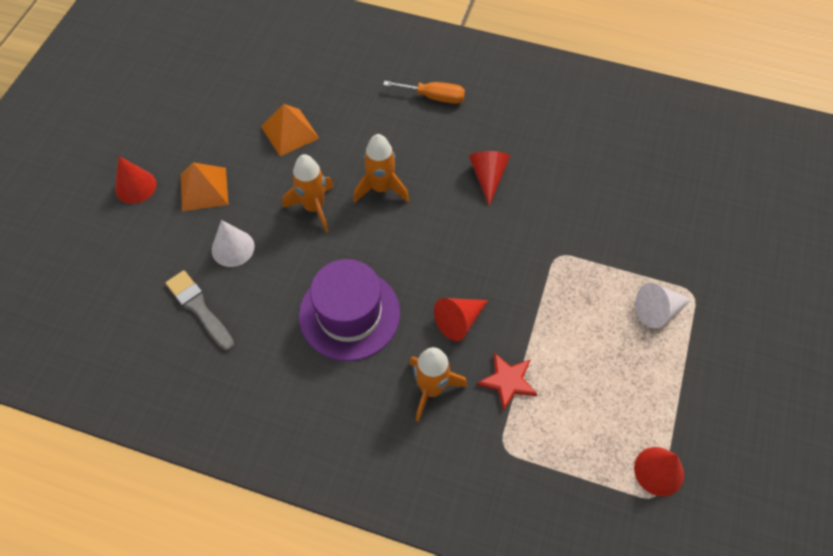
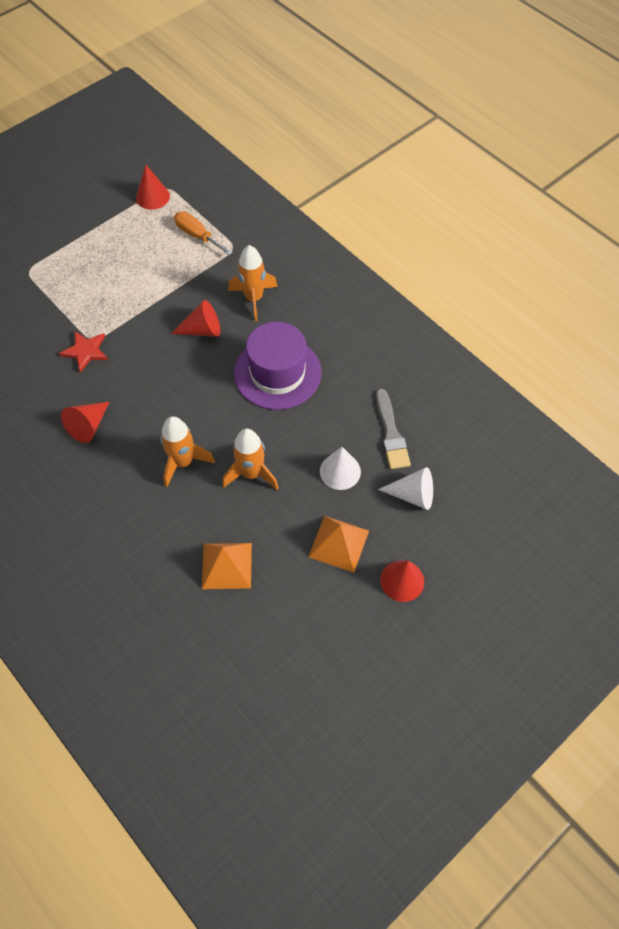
camera: 150 degrees left, 0 degrees up
(434, 97) = (66, 532): orange screwdriver -> orange screwdriver (197, 235)
(508, 381) = (200, 280): red star -> red star (85, 351)
(658, 310) = (62, 272): white cone -> white cone (412, 495)

